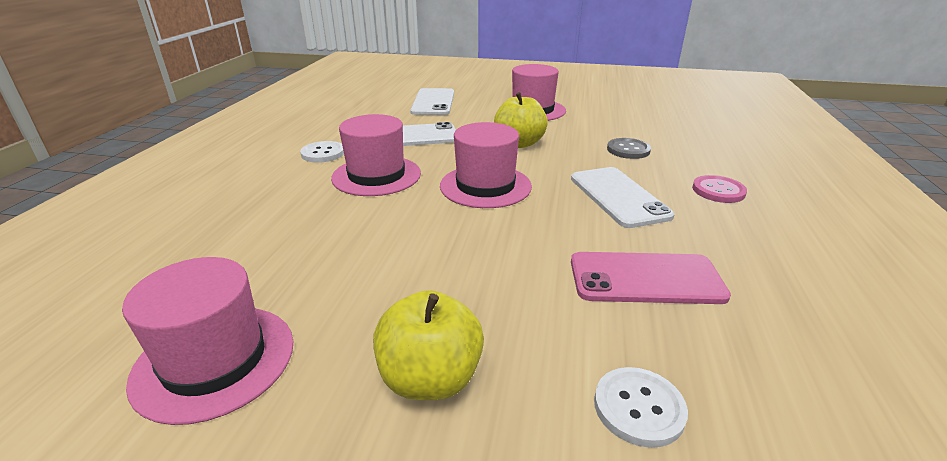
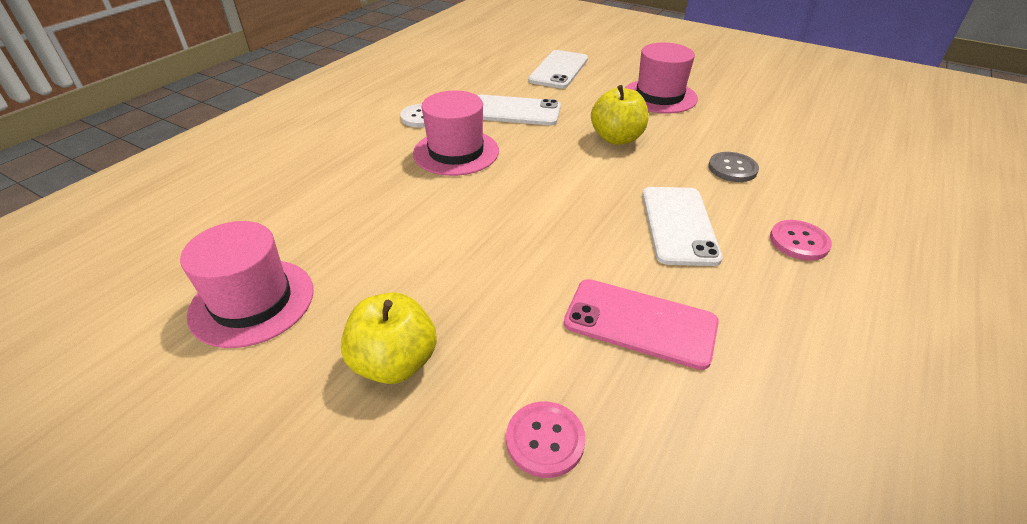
camera: 20 degrees right, 10 degrees up
(485, 186) = (550, 184): pink hat -> none
(638, 408) = (545, 440): white button -> pink button

